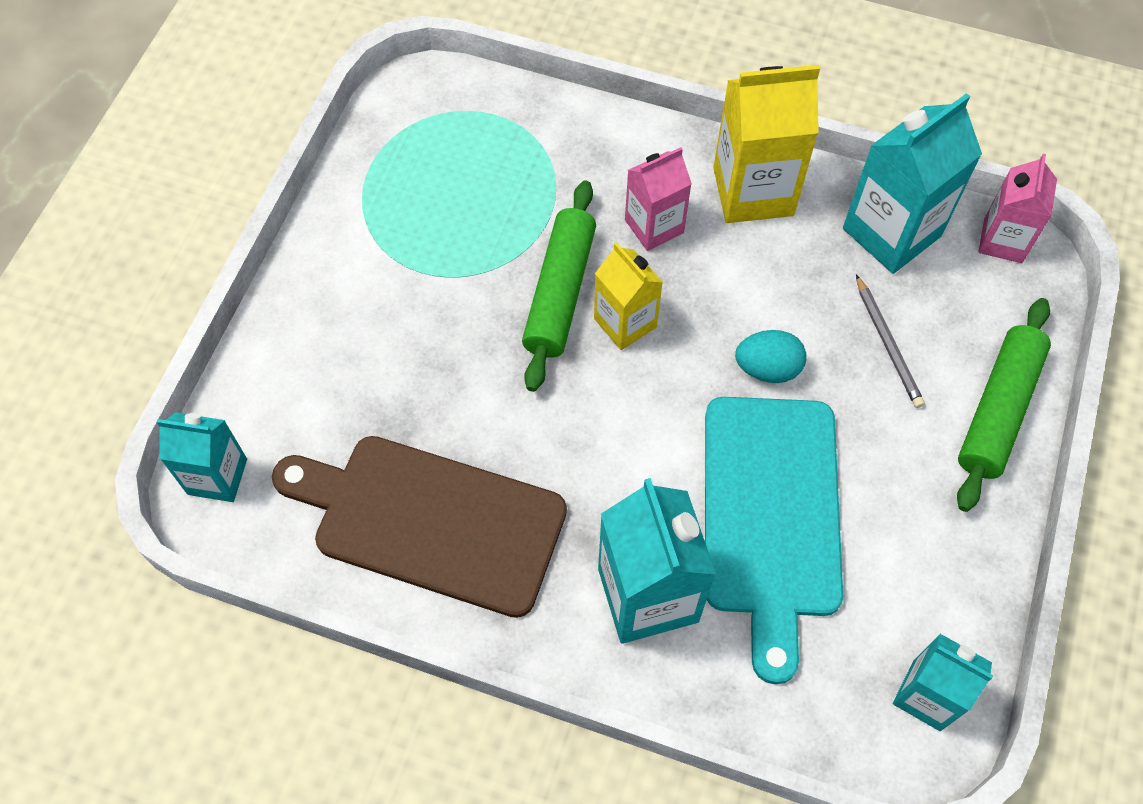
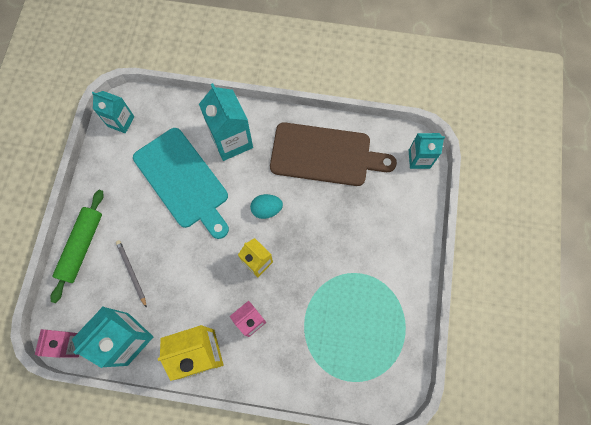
camera: 170 degrees right, 10 degrees up
(559, 292) = (291, 273): green rolling pin -> none
(767, 368) = (188, 249): turquoise egg -> turquoise egg (266, 209)
(771, 516) = (183, 181): turquoise cutting board -> turquoise cutting board turned 150 degrees clockwise

